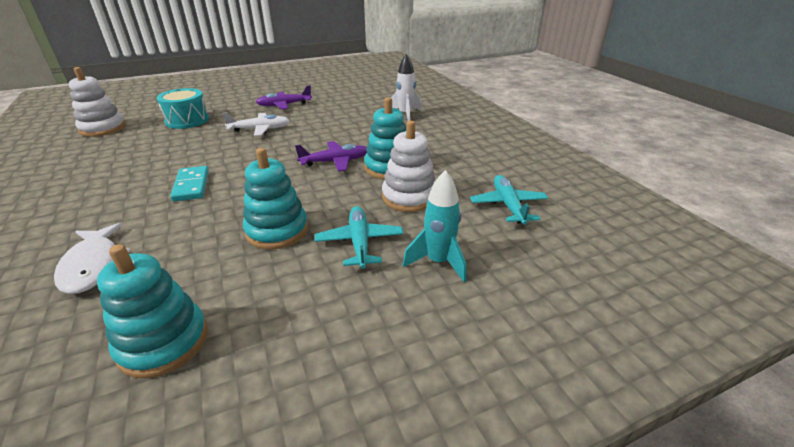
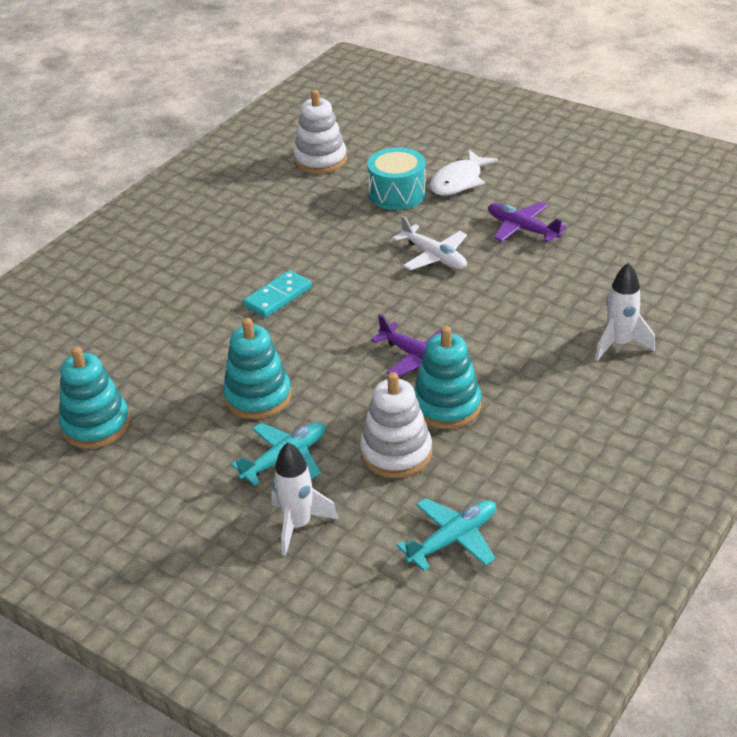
camera: 60 degrees right, 5 degrees up
(93, 265) = (136, 332): white fish -> white fish (459, 181)
(438, 262) = (298, 525): turquoise rocket -> white rocket

